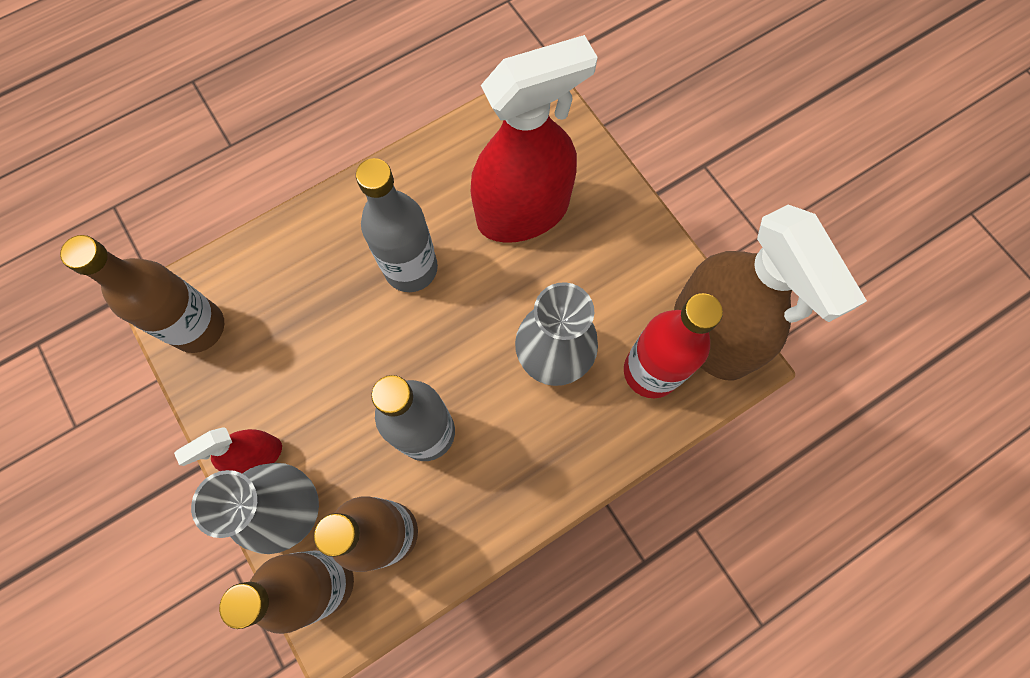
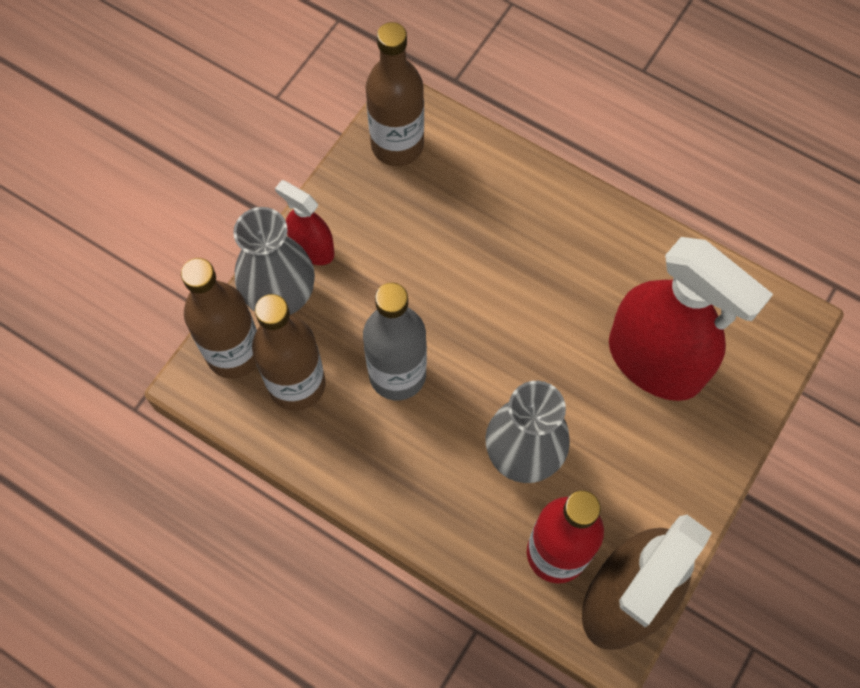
camera: 65 degrees right, 5 degrees down
(411, 268) = (542, 288): grey bottle -> none

